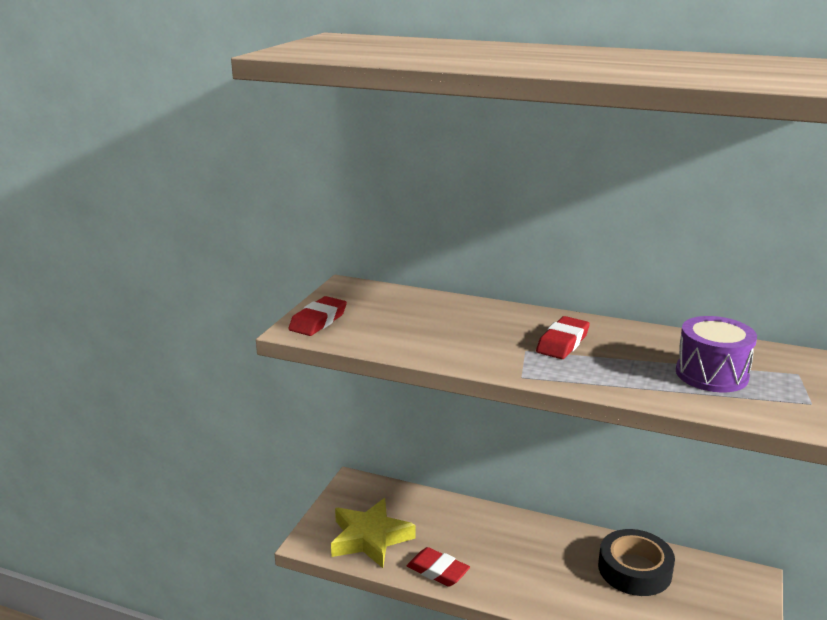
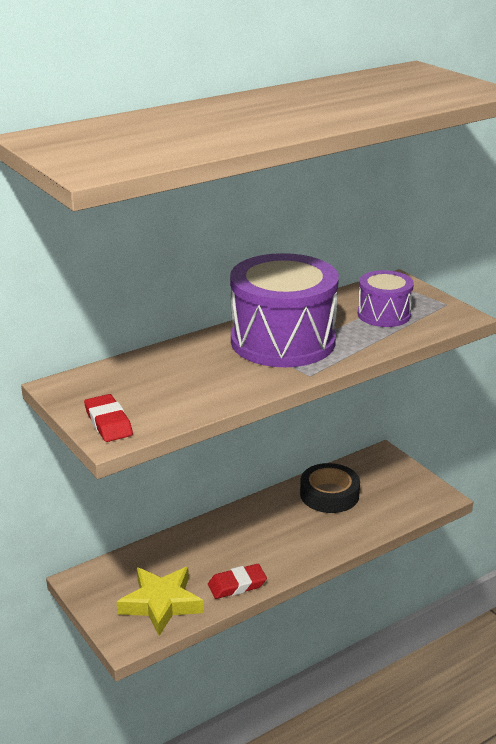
camera: 55 degrees left, 5 degrees up
(562, 343) = (283, 341): red eraser -> purple drum

